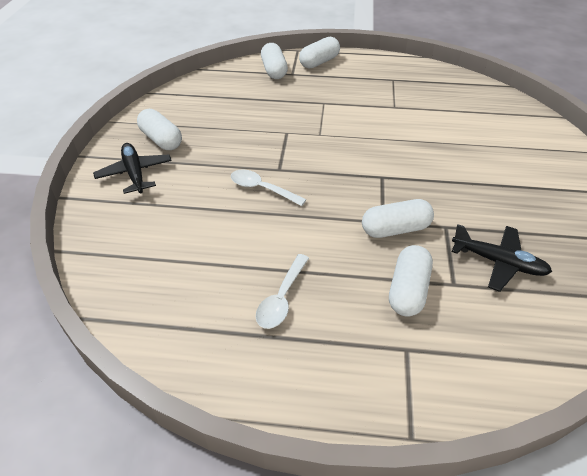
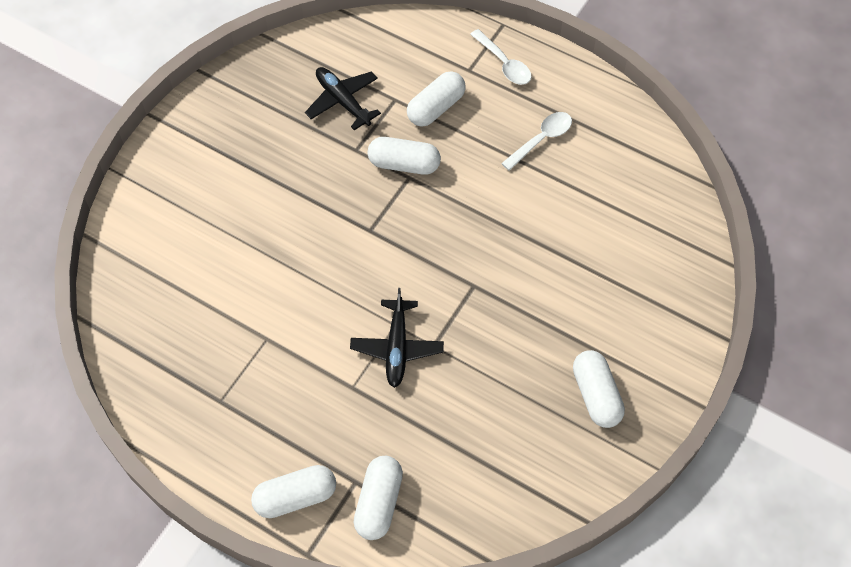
camera: 155 degrees left, 15 degrees up
(135, 173) = (640, 344): black plane -> black plane (397, 348)
(262, 189) = (506, 263): white spoon -> white spoon (504, 64)

